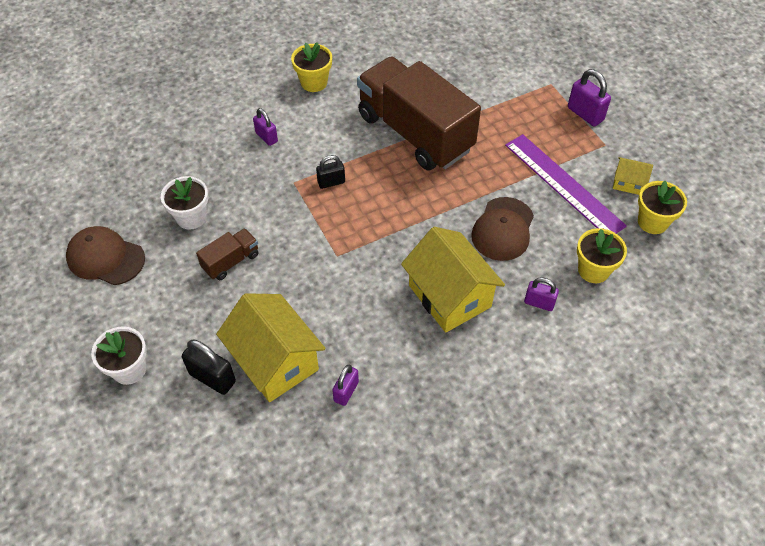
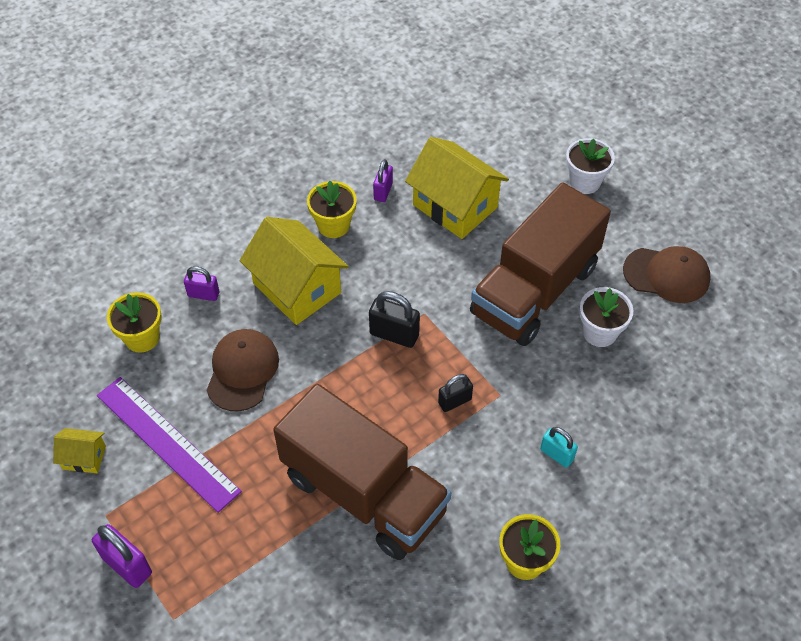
camera: 170 degrees right, 0 degrees up
(212, 378) = (506, 185): black padlock -> black padlock (394, 334)
(231, 261) = (534, 290): brown truck -> brown truck, size x2.42
(266, 137) = (557, 454): purple padlock -> turquoise padlock
(652, 222) = (64, 407): yellow flower pot -> yellow flower pot (333, 225)

